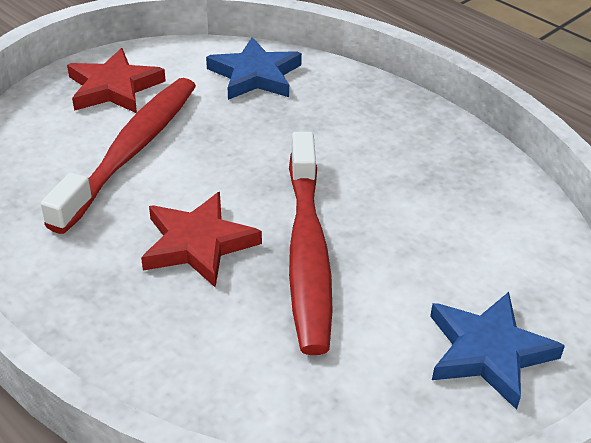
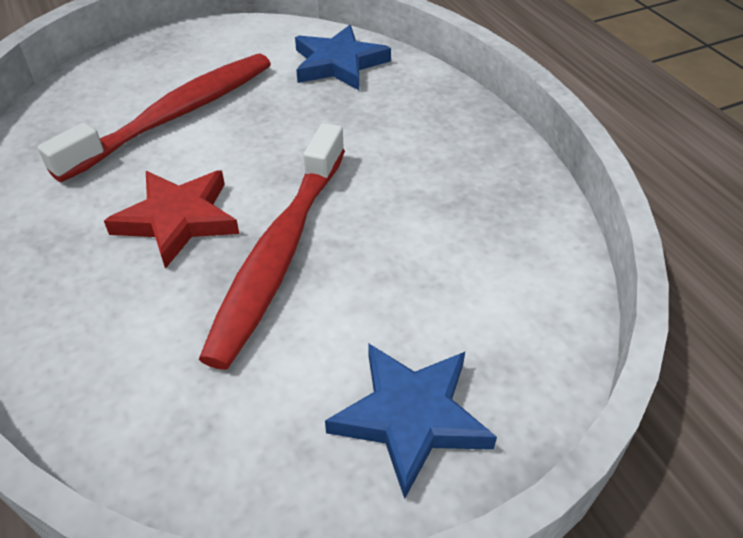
camera: 20 degrees right, 5 degrees up
(114, 87) = (199, 54): red star -> none

